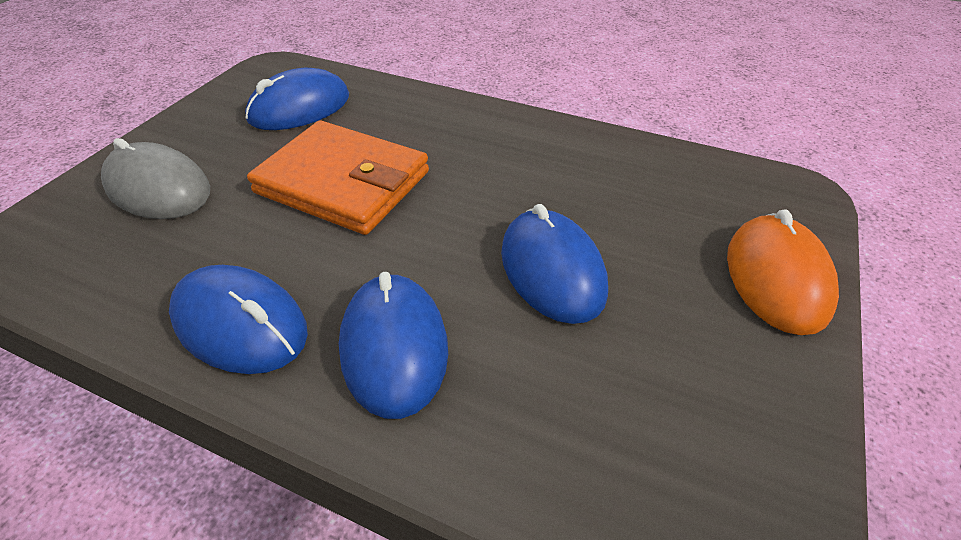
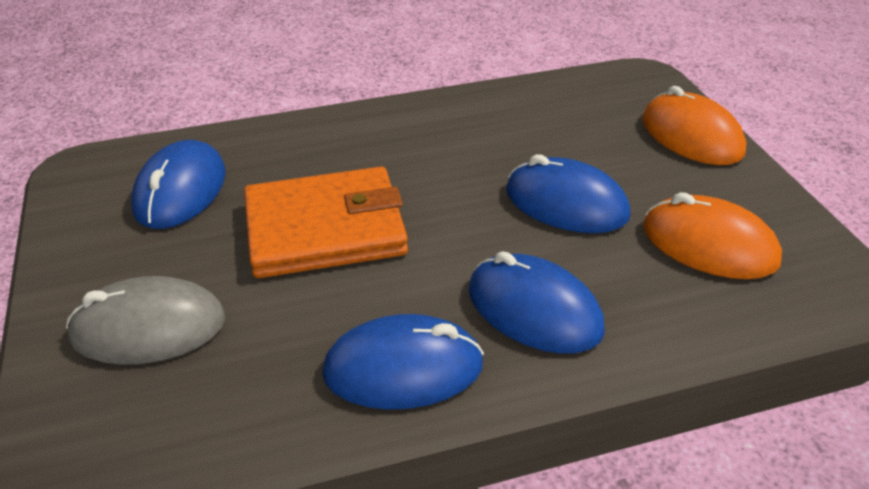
camera: 40 degrees left, 5 degrees down
(645, 401) = (709, 244): none -> orange mouse

